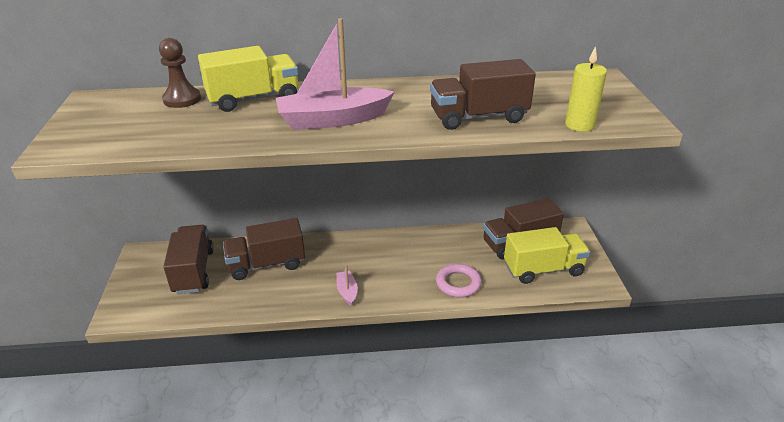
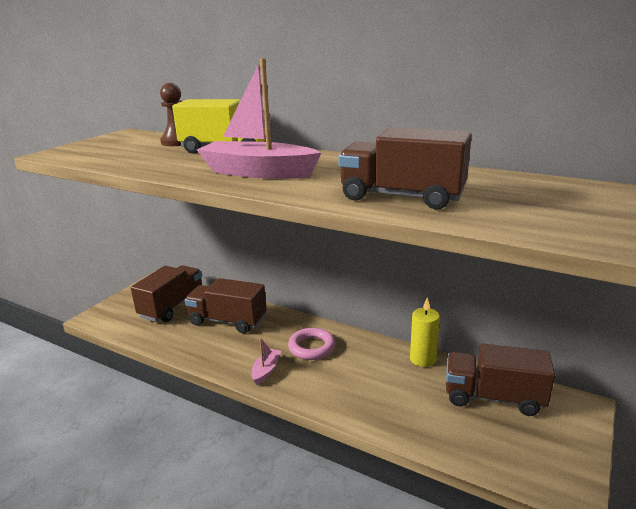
camera: 35 degrees right, 10 degrees down
(458, 283) = (380, 409): pink ring -> pink ring (312, 347)
(543, 269) = (499, 438): yellow truck -> none
(579, 125) = (521, 228): yellow candle -> yellow candle (422, 359)

